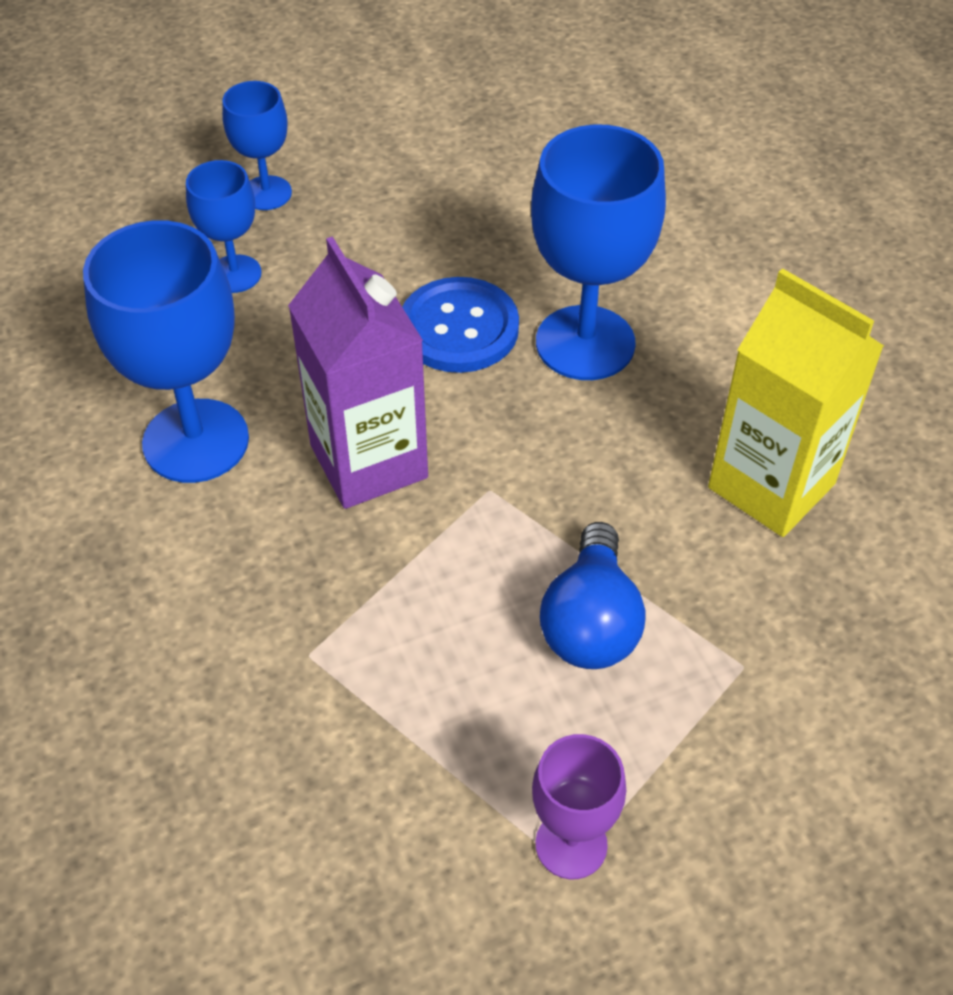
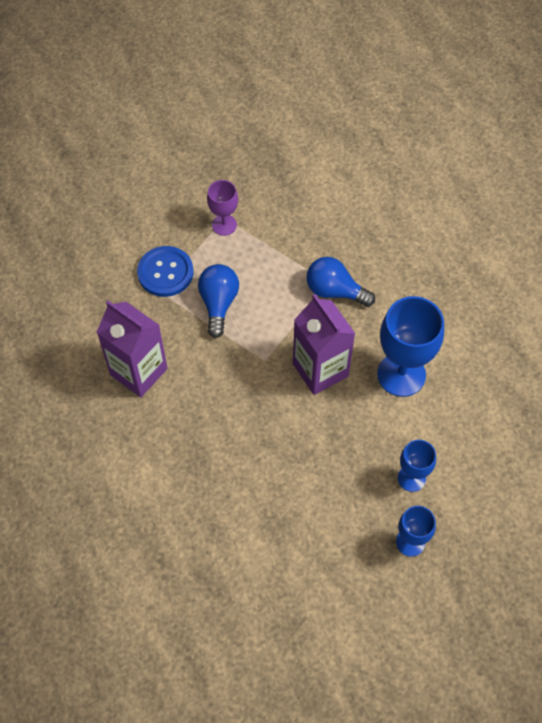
camera: 175 degrees right, 10 degrees up
(298, 632) = (335, 291): none -> blue light bulb
(459, 328) = (288, 451): blue button -> blue button (165, 272)
(585, 343) = (223, 446): blue goblet -> none
(771, 486) = (139, 371): yellow carton -> purple carton

